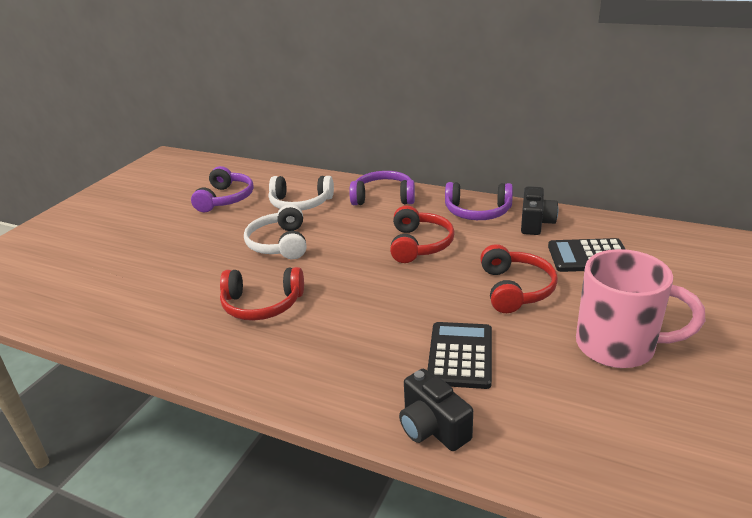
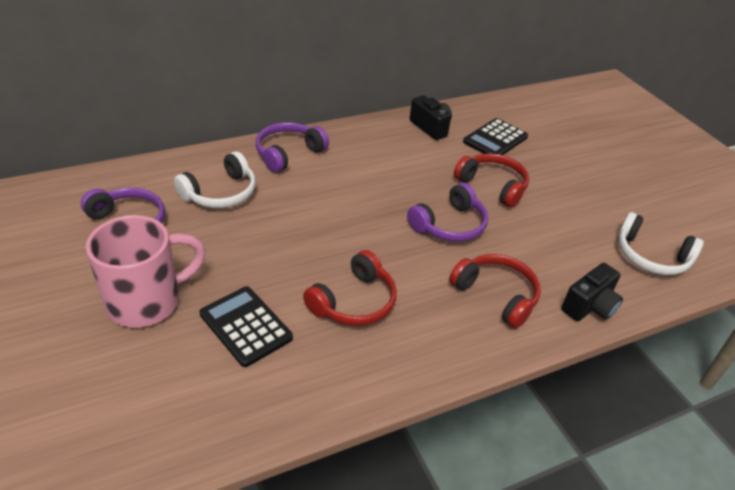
camera: 55 degrees left, 10 degrees up
(279, 244) = (272, 242): white headphones -> white headphones (651, 256)
(419, 244) = (384, 183): red headphones -> red headphones (496, 295)
(432, 427) = (589, 306): black camera -> black camera turned 45 degrees counterclockwise
(460, 355) = (534, 251): black calculator -> black calculator (246, 326)
(477, 212) = (380, 135): purple headphones -> purple headphones (450, 225)
(618, 346) = (590, 194): pink mug -> pink mug (147, 302)

